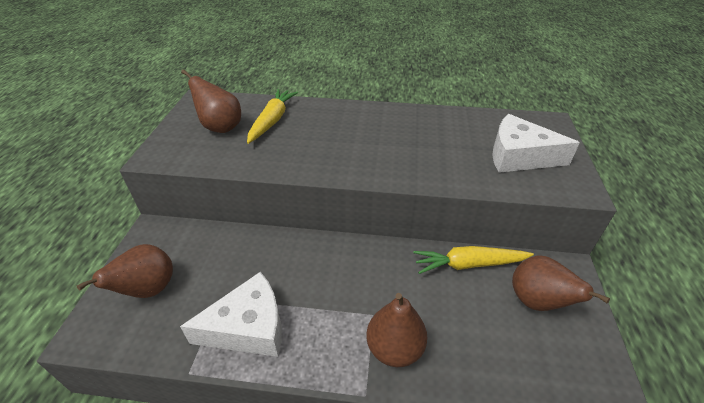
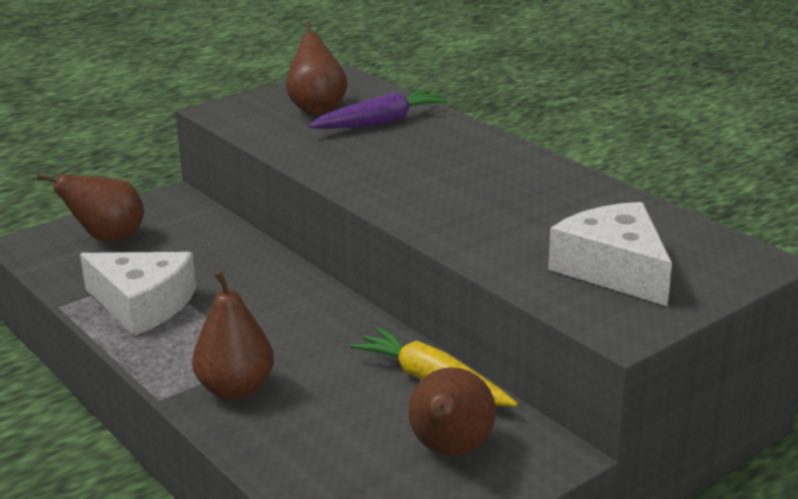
camera: 45 degrees right, 15 degrees down
(272, 120) = (380, 122): yellow carrot -> purple carrot

